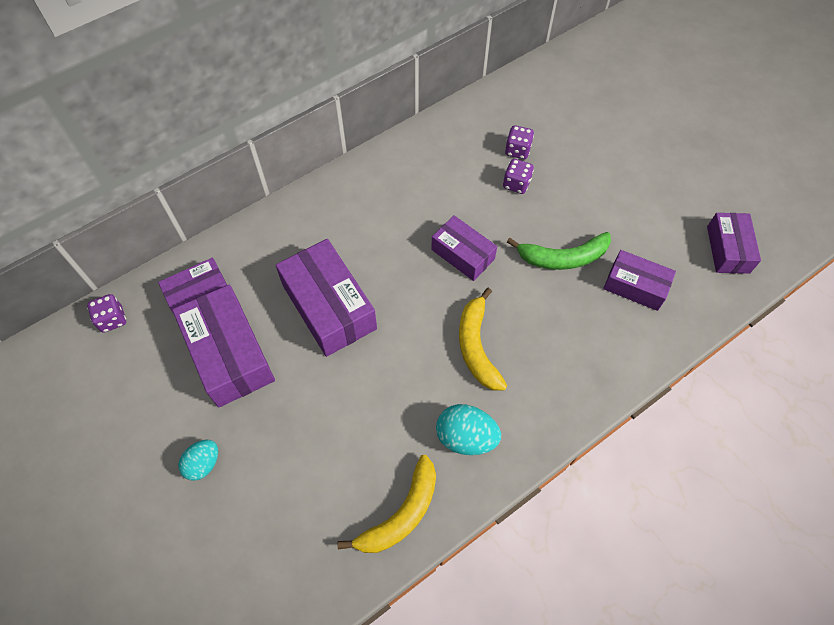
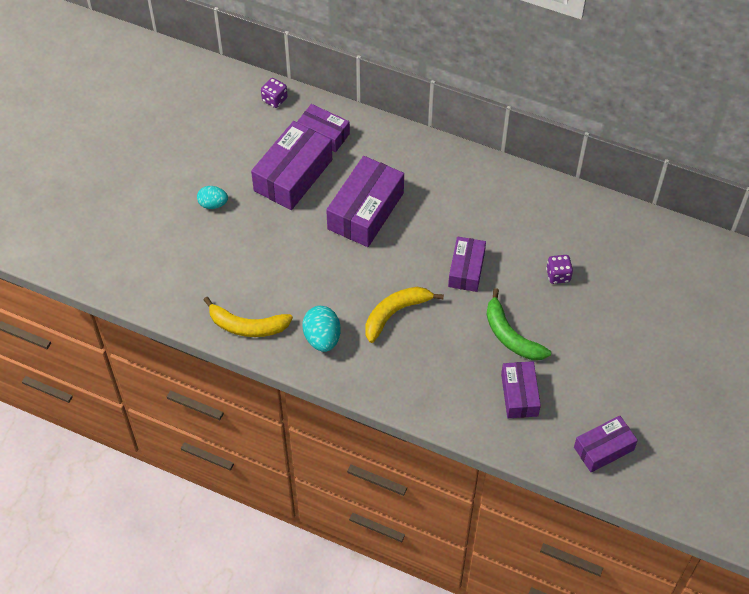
camera: 60 degrees right, 5 degrees down
(517, 150) = (593, 261): purple dice -> none

